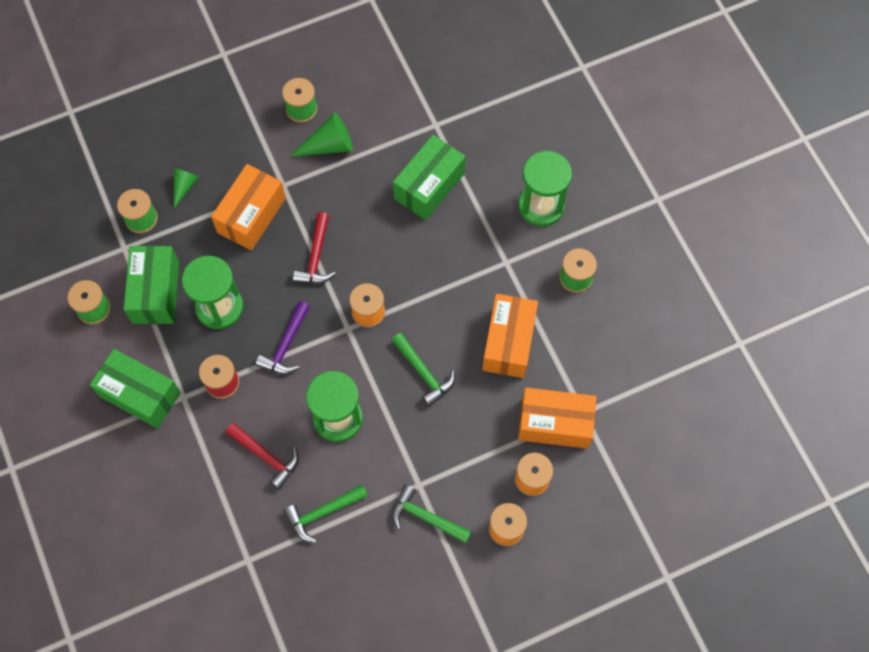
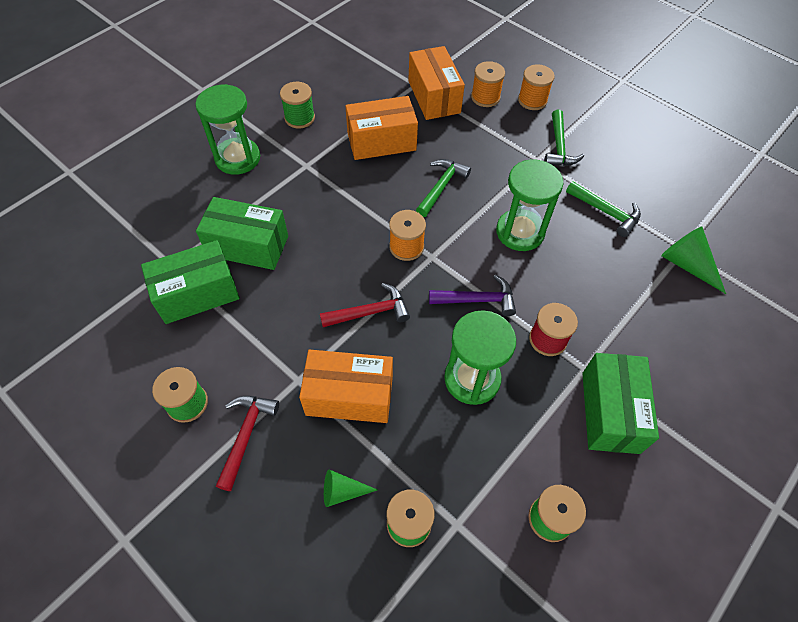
camera: 115 degrees left, 10 degrees down
(156, 292) = (491, 455): green box -> green box (197, 293)
(266, 457) = (590, 271): red hammer -> red hammer (246, 435)
(329, 145) = (229, 354): green cone -> green cone (687, 265)

